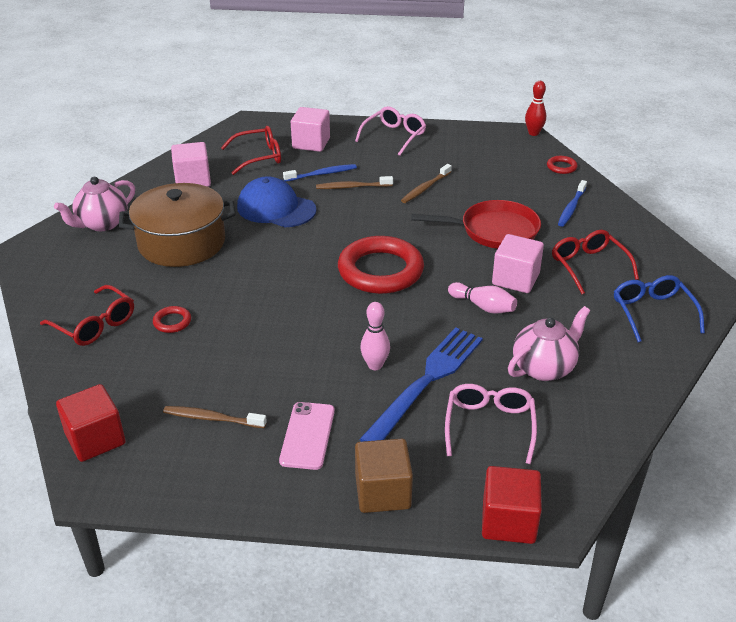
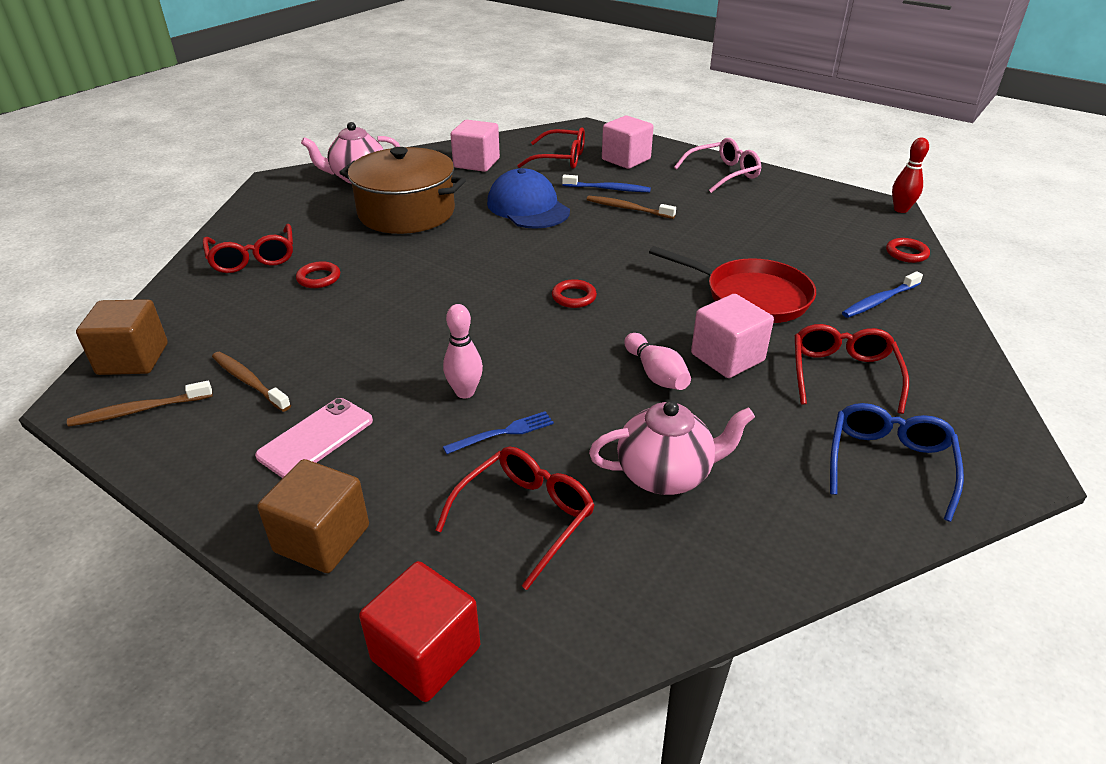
camera: 30 degrees right, 0 degrees up
(95, 439) = (133, 359): red cube -> brown cube
(380, 271) = (574, 297): red ring -> red ring, size x0.41
(425, 188) = (710, 231): brown toothbrush -> brown toothbrush (140, 410)
(426, 382) = (503, 433): blue fork -> blue fork, size x0.43
(489, 426) = (525, 517): pink glasses -> red glasses

